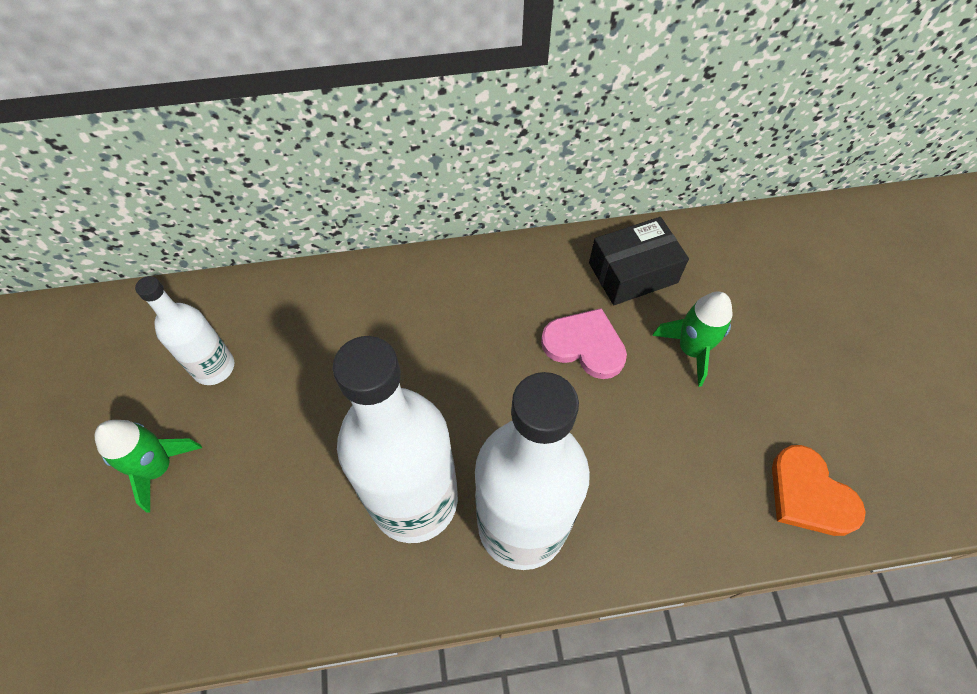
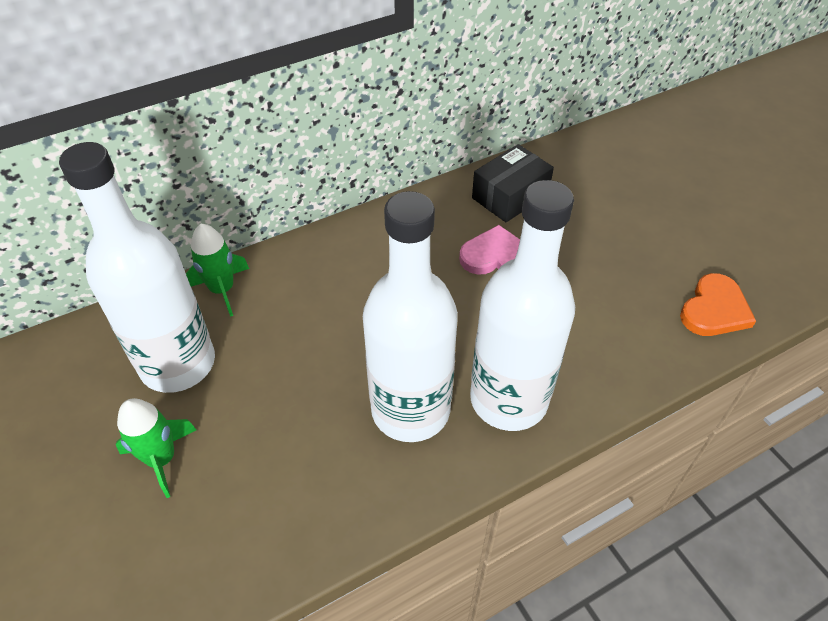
camera: 20 degrees left, 10 degrees down
(214, 367) = (178, 364): white bottle -> white bottle, size x1.85
(691, 349) = (580, 237): green rocket -> green rocket (222, 289)
(809, 495) = (714, 309): orange heart -> orange heart turned 90 degrees counterclockwise

